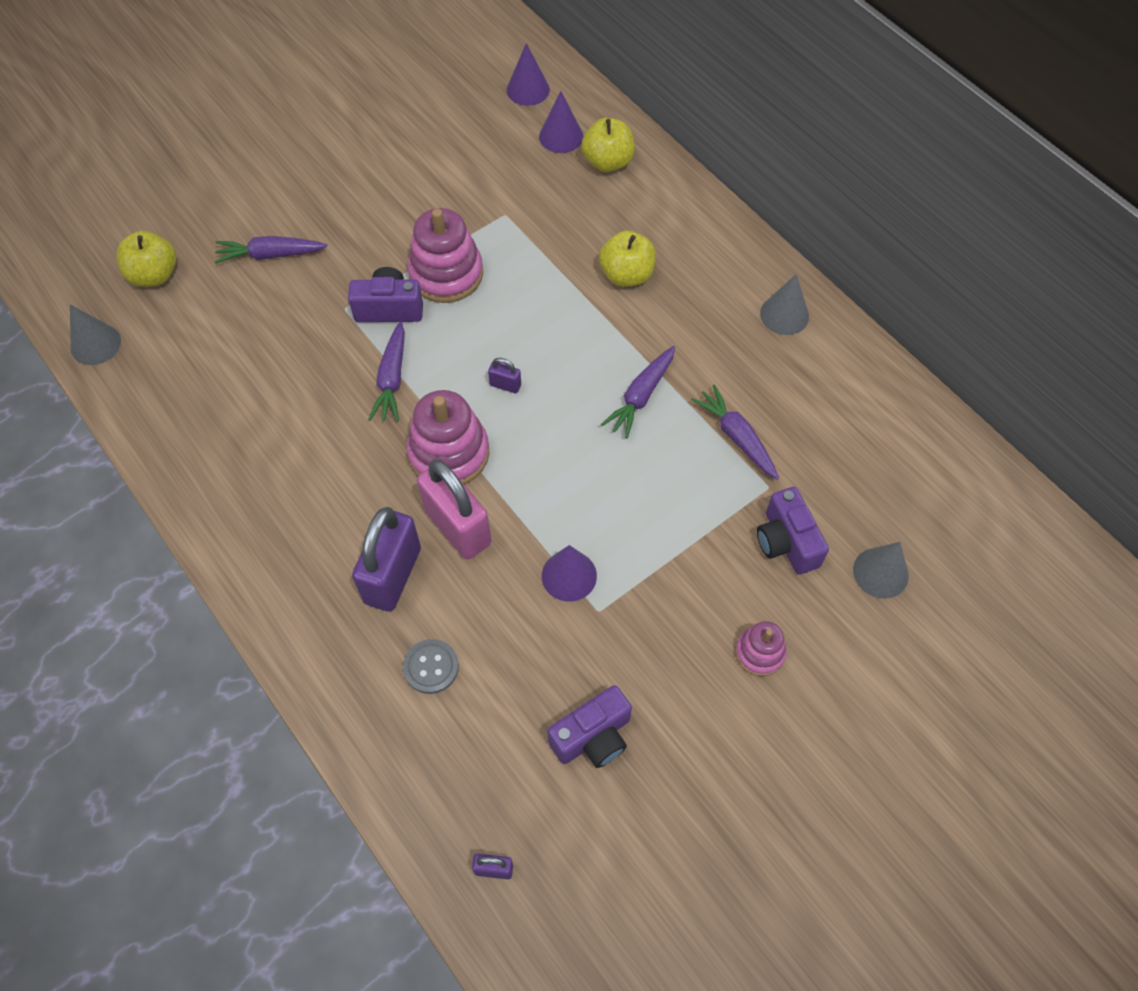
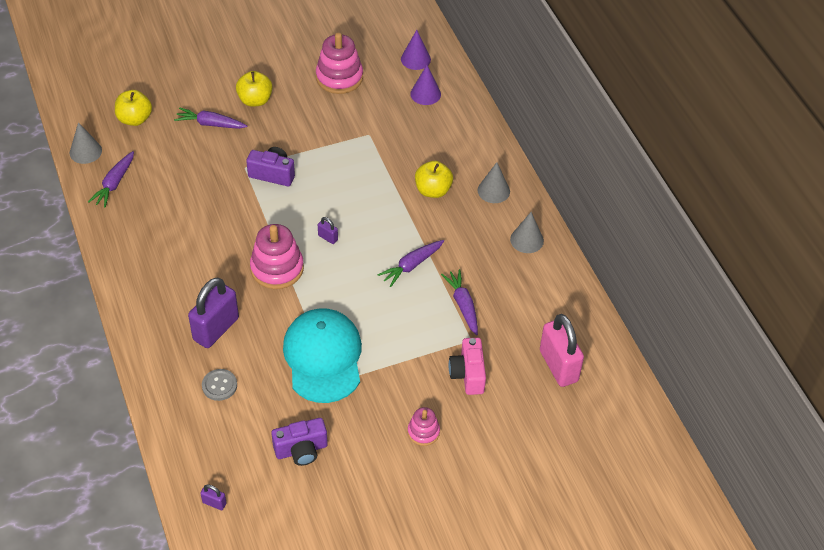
camera: 15 degrees right, 10 degrees down
(392, 379) = (258, 216): purple carrot -> purple carrot (114, 184)
(446, 274) = (317, 162): pink stacking toy -> pink stacking toy (339, 77)
(457, 527) = (266, 312): pink padlock -> pink padlock (558, 366)
(569, 575) = (323, 357): purple cone -> turquoise cap
(608, 162) = (450, 117): yellow apple -> yellow apple (255, 100)
(786, 542) = (468, 374): purple camera -> pink camera
(880, 572) = (521, 407): grey cone -> grey cone (493, 190)

